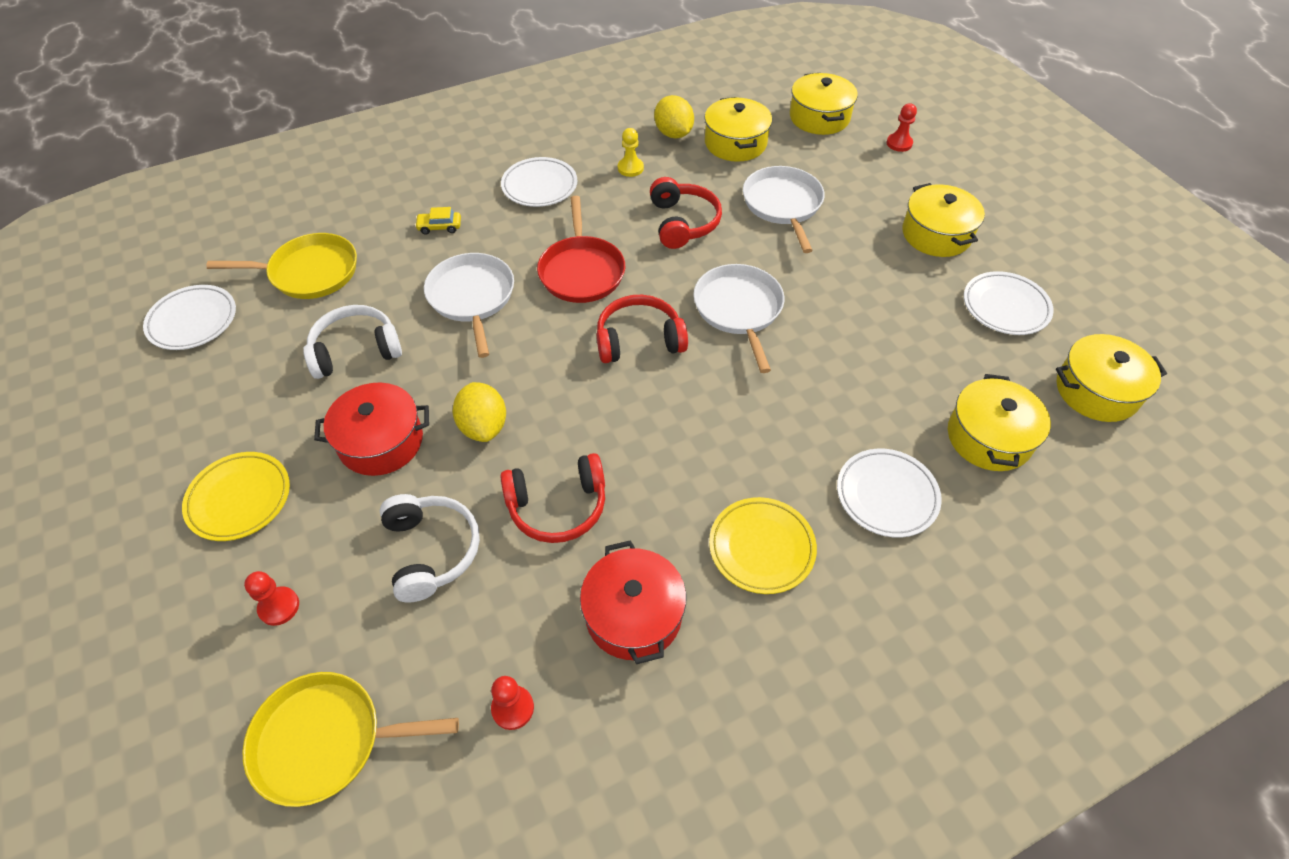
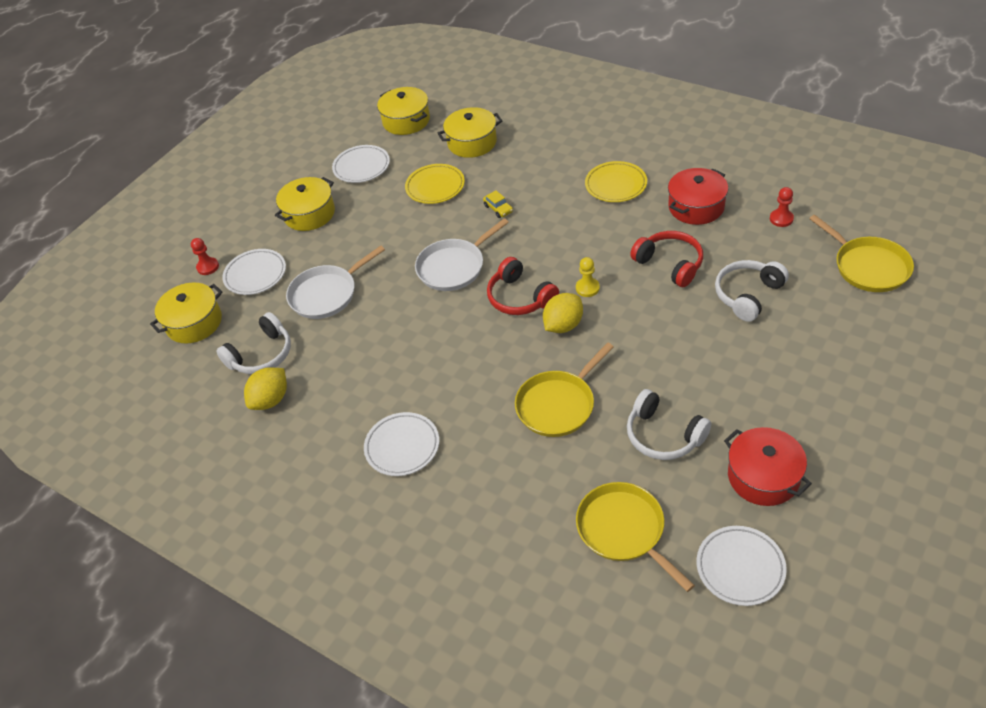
camera: 115 degrees left, 5 degrees down
(239, 499) = (818, 402): yellow plate -> yellow plate (435, 187)
(279, 607) = (843, 331): red pawn -> none
(381, 441) = (712, 366): red pot -> red pot (763, 476)
(439, 227) = (502, 480): yellow car -> yellow car (498, 209)
(472, 297) = (558, 405): white pan -> yellow pan
(483, 426) = (653, 326): yellow lemon -> yellow lemon (563, 325)
(581, 271) = (481, 361): red pan -> none
(630, 168) = (338, 401): yellow pawn -> yellow pawn (587, 288)
(683, 223) = (385, 336): red headphones -> none
(735, 143) = (261, 355): yellow pot -> white headphones
(886, 495) = (543, 160): white plate -> white plate (255, 275)

